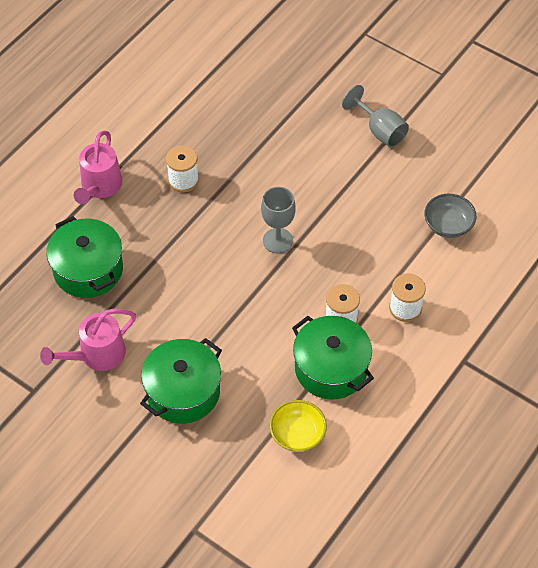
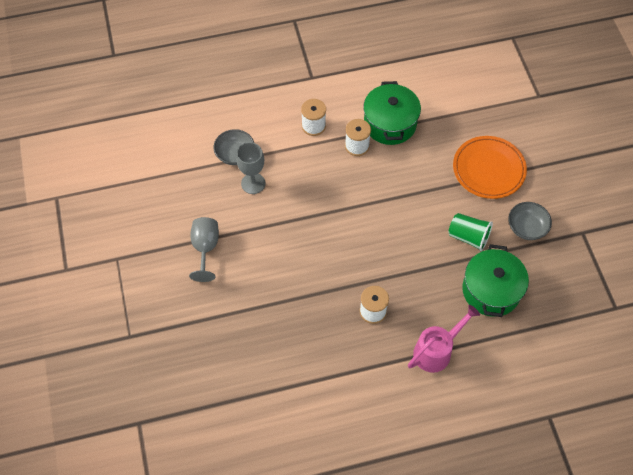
camera: 140 degrees left, 5 degrees up
(96, 355) = (526, 227): pink watering can -> grey bowl
(149, 305) = (468, 237): none -> green cup
(183, 392) = (488, 169): green pot -> orange plate
(278, 240) = (349, 220): grey goblet -> grey goblet (253, 183)
(297, 434) = (441, 103): yellow bowl -> none

